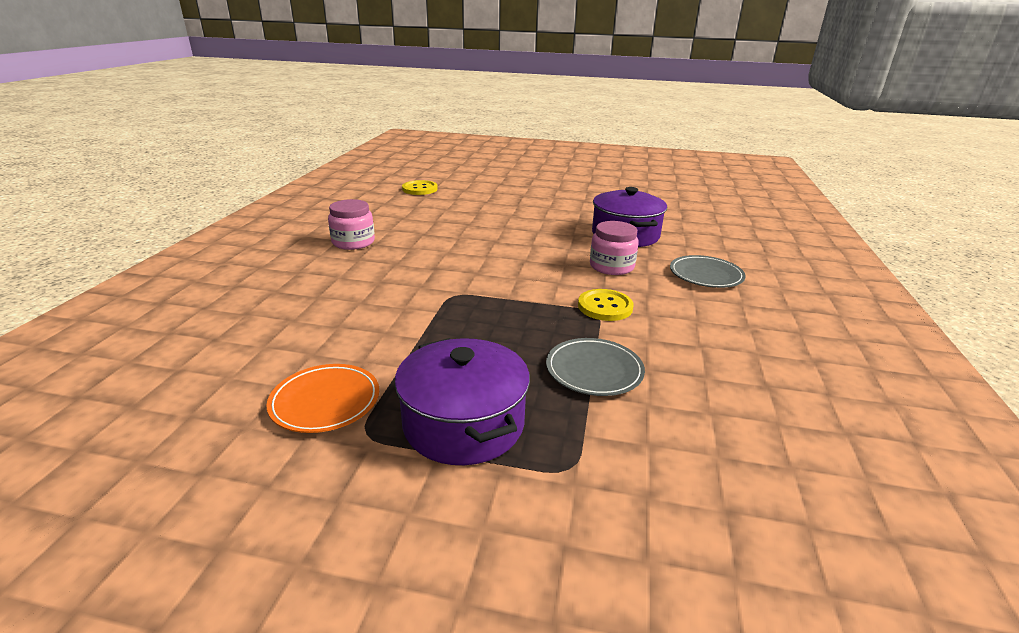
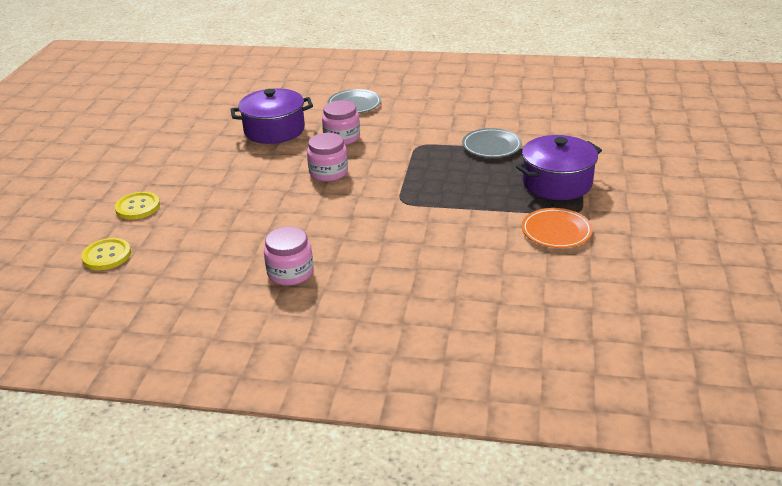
camera: 90 degrees left, 5 degrees up
(529, 259) = (328, 172): none -> pink jar
(605, 307) = (410, 141): yellow button -> yellow button (138, 207)

